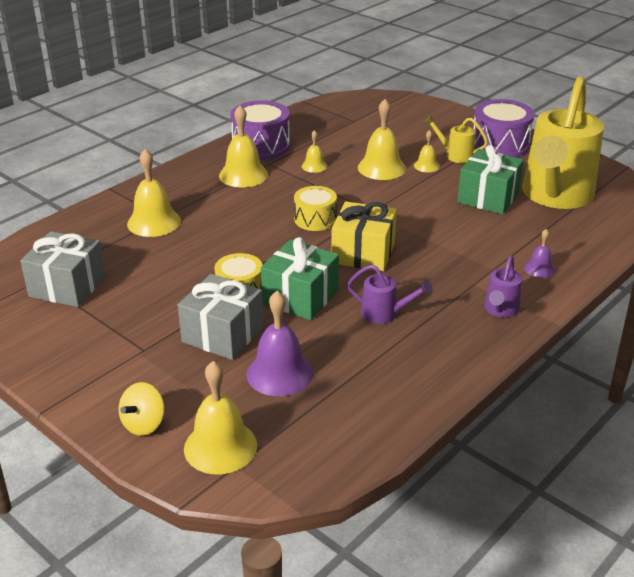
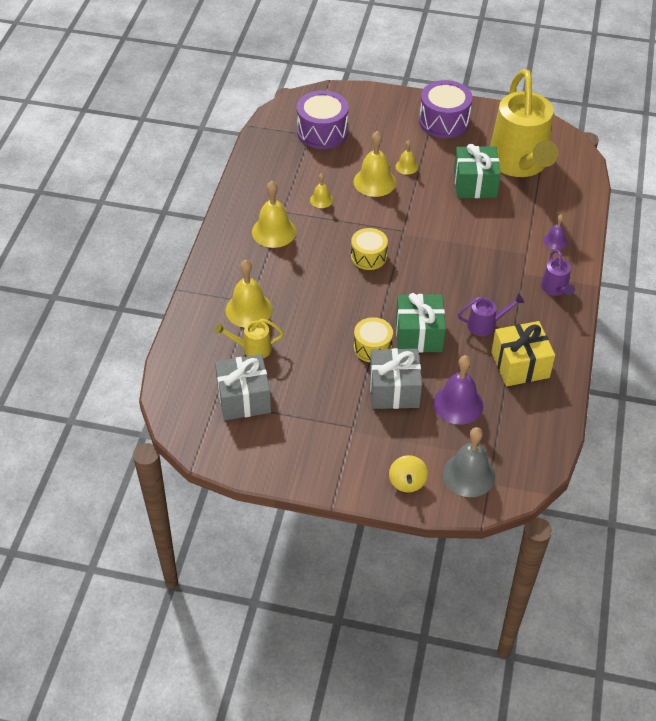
camera: 30 degrees left, 15 degrees up
(220, 446) = (468, 475): yellow bell -> grey bell
(261, 146) = (259, 193): purple drum -> purple drum (322, 132)
(363, 253) = (429, 276): yellow gift -> yellow gift (520, 365)
(455, 155) = (419, 146): yellow watering can -> yellow watering can (252, 348)

